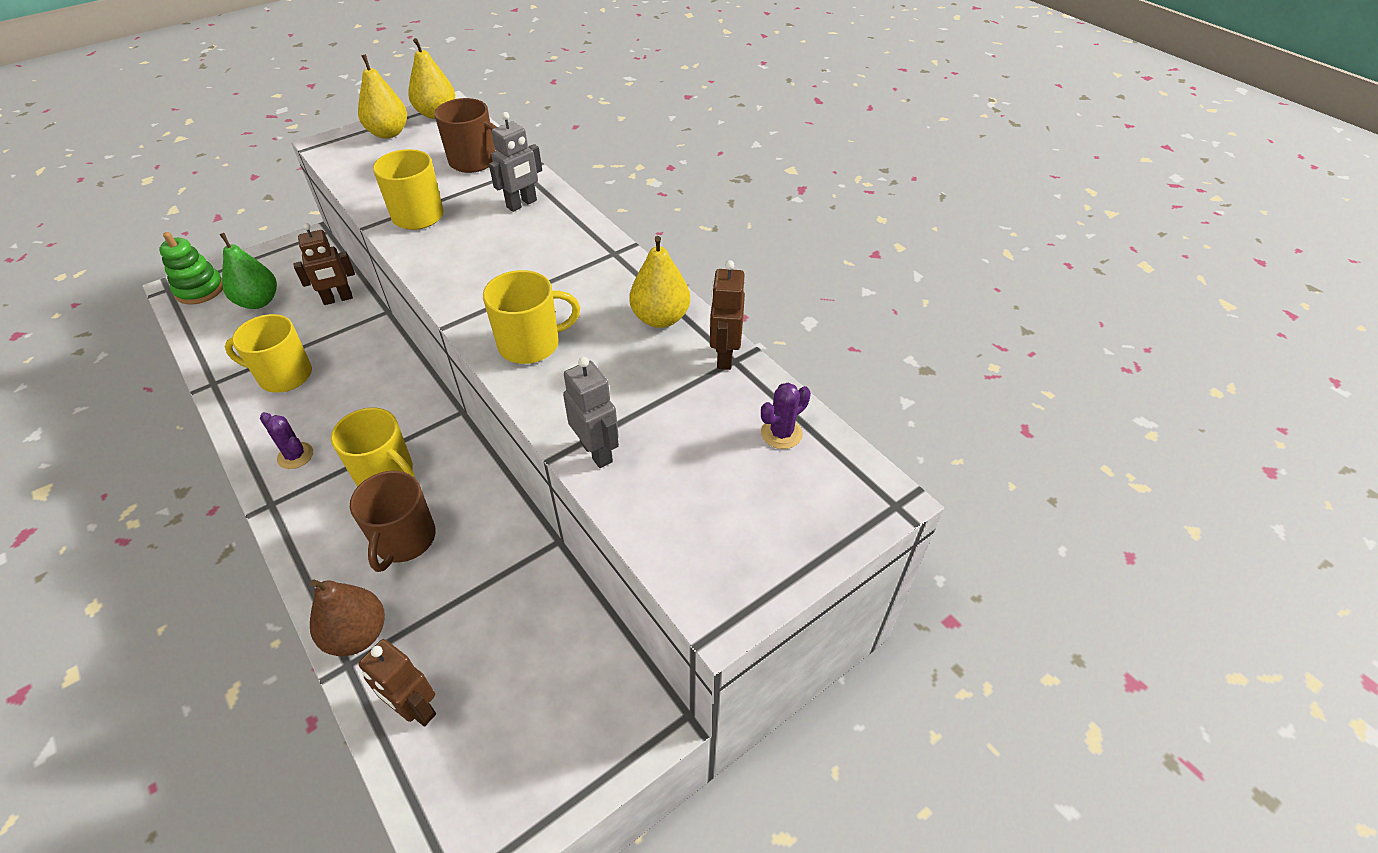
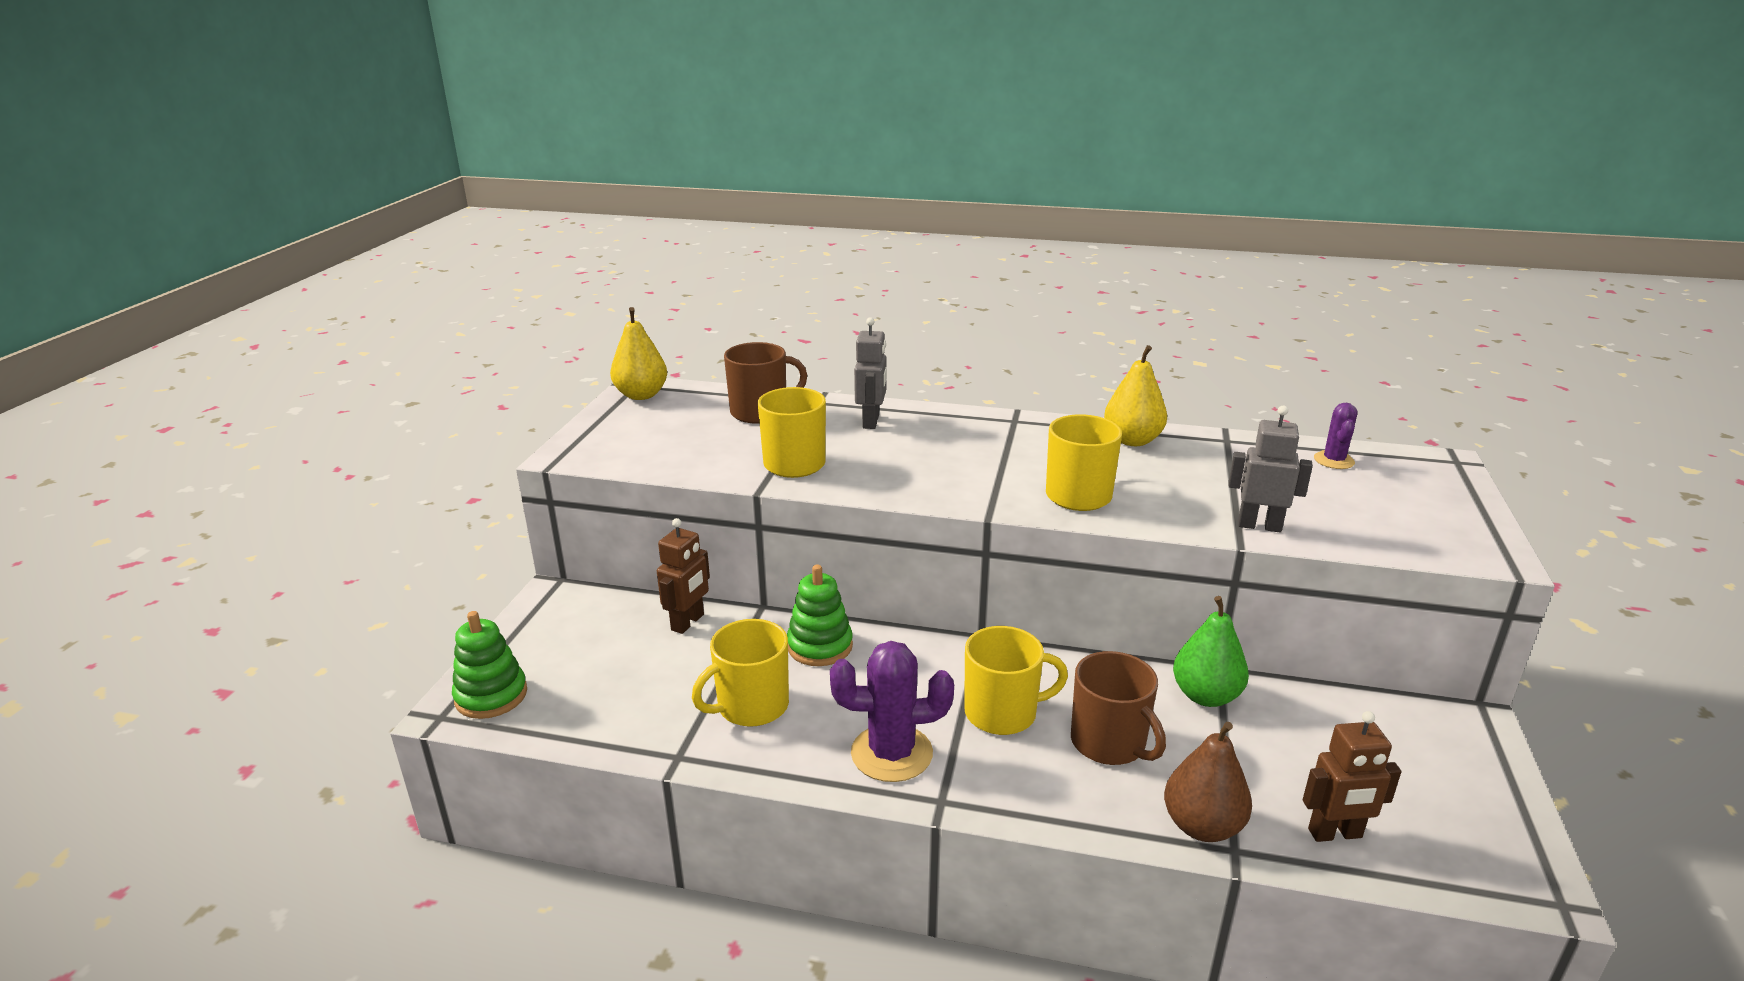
camera: 40 degrees left, 20 degrees down
(259, 301) = (594, 668): green pear -> green pear (1205, 696)
(295, 456) = (891, 753): purple cactus -> purple cactus, size x1.77
(371, 359) = (820, 646): none -> green stacking toy
(388, 133) = (621, 424): yellow pear -> none
(724, 356) = (1217, 441): brown robot -> none

